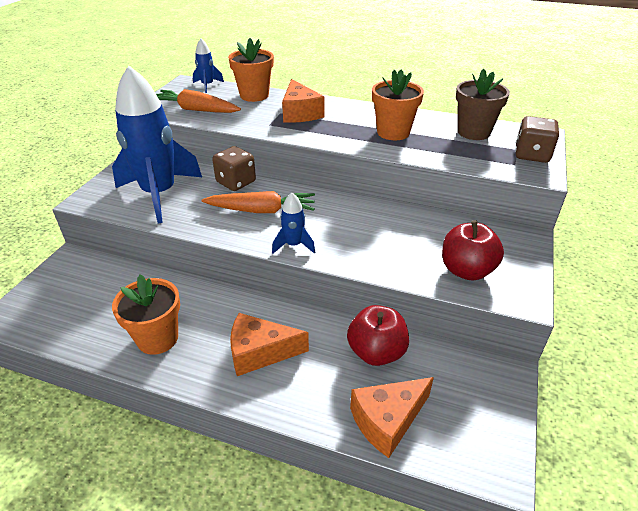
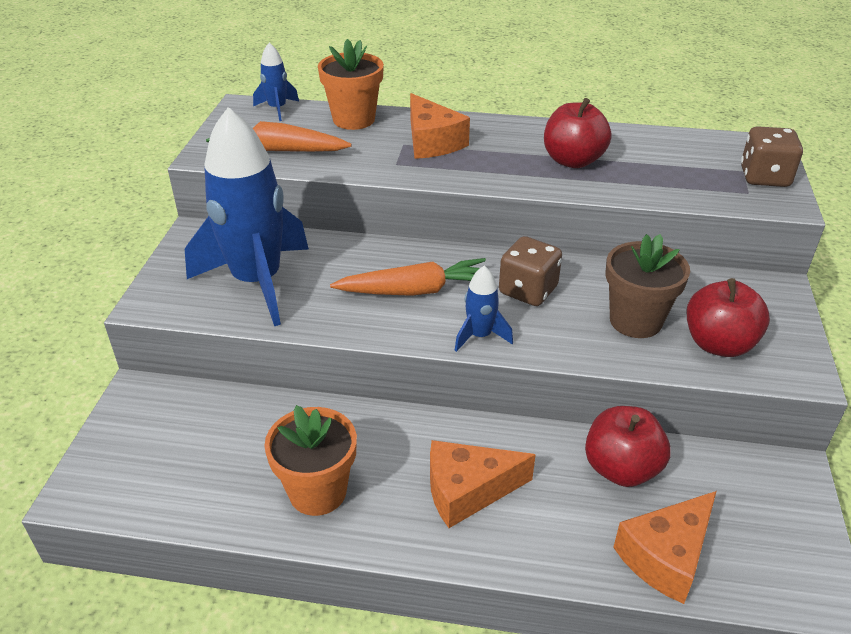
camera: 10 degrees left, 0 degrees up
(236, 182) = (361, 252): brown dice -> brown dice (528, 290)
(393, 132) = (573, 161): orange flower pot -> red apple
(473, 132) = (678, 151): brown flower pot -> brown flower pot (635, 321)

